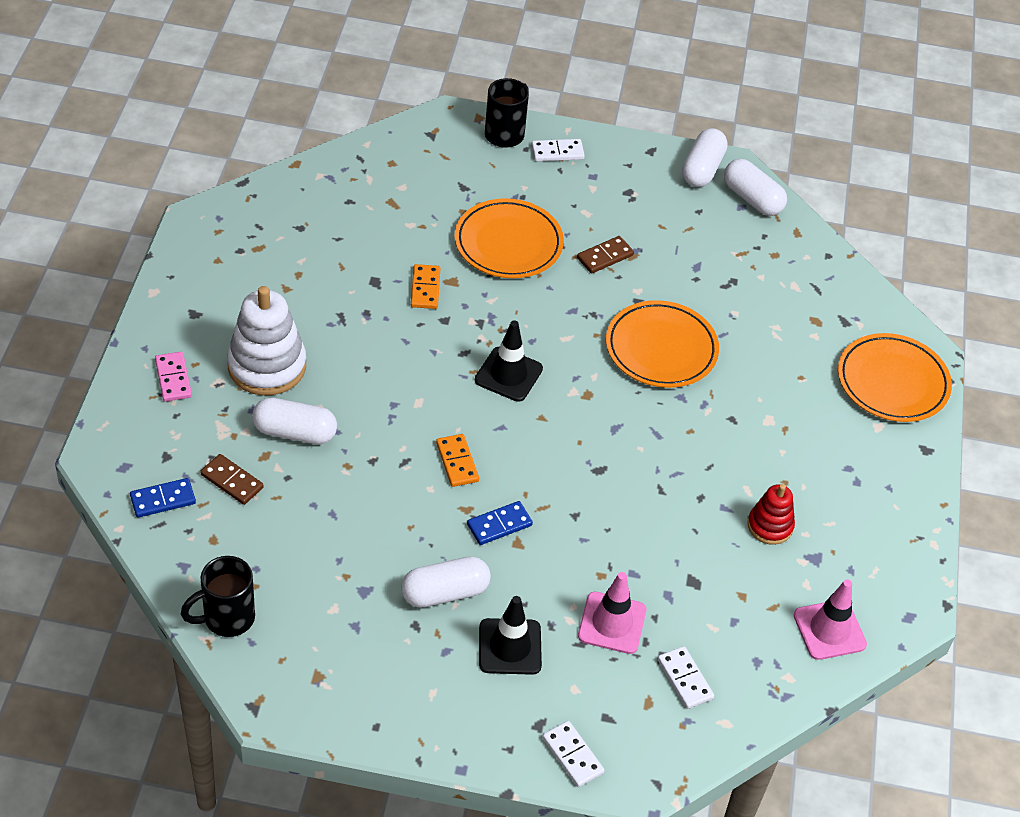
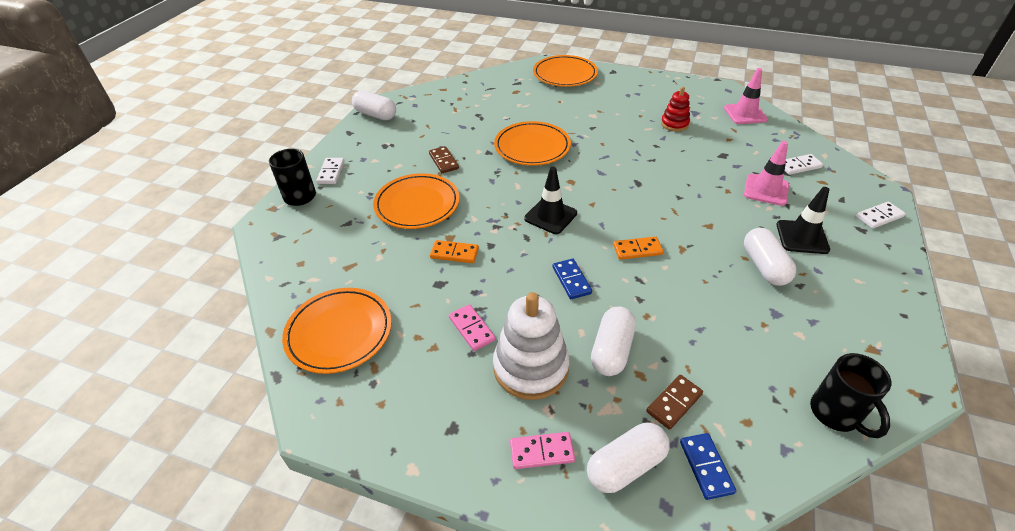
camera: 75 degrees left, 5 degrees down
(298, 214) = (339, 332): none -> orange plate
(313, 315) = (472, 329): none -> pink domino
(499, 525) = (694, 233): blue domino -> blue domino (571, 280)
(752, 198) = (409, 100): white capsule -> white capsule (625, 465)

